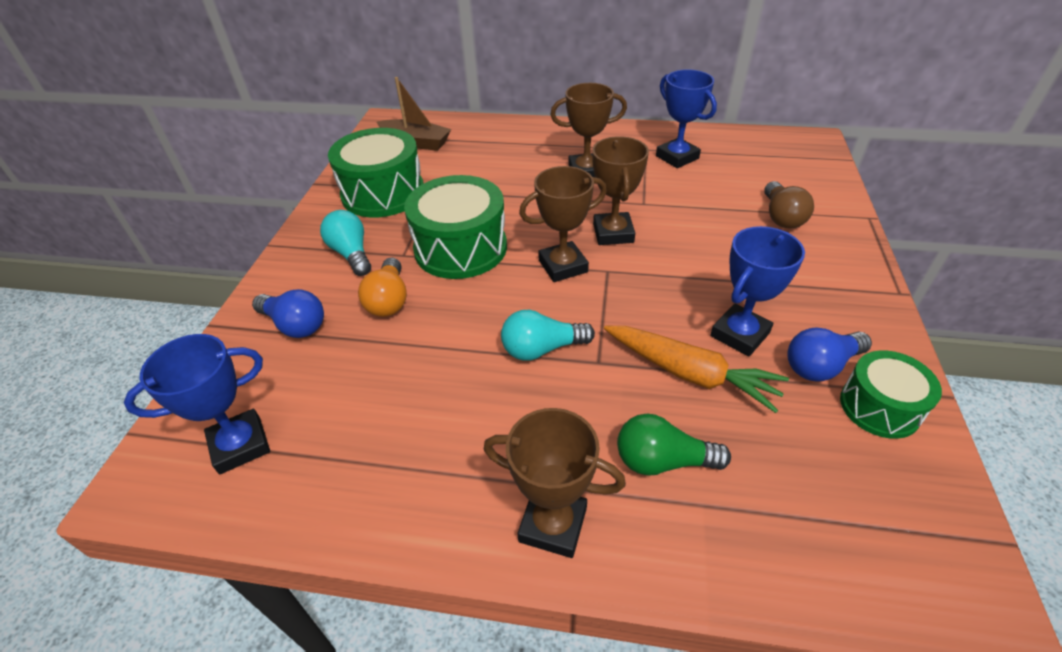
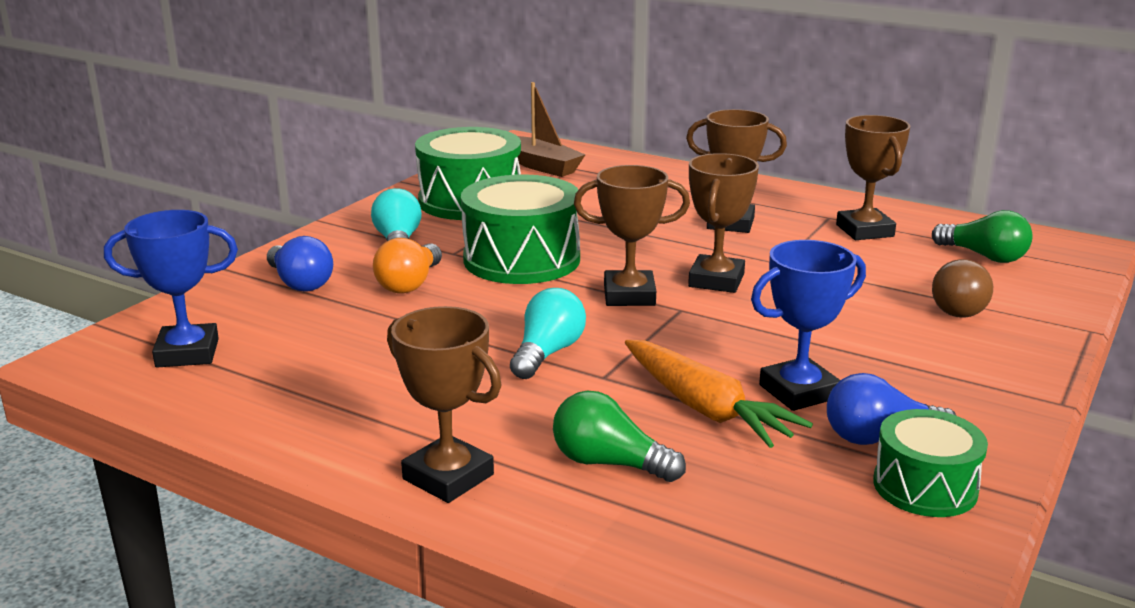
camera: 20 degrees right, 20 degrees down
(542, 349) = (547, 353): turquoise light bulb -> turquoise light bulb turned 105 degrees clockwise
(677, 157) = (864, 231): blue trophy -> brown trophy
(764, 164) = (984, 256): none -> green light bulb

